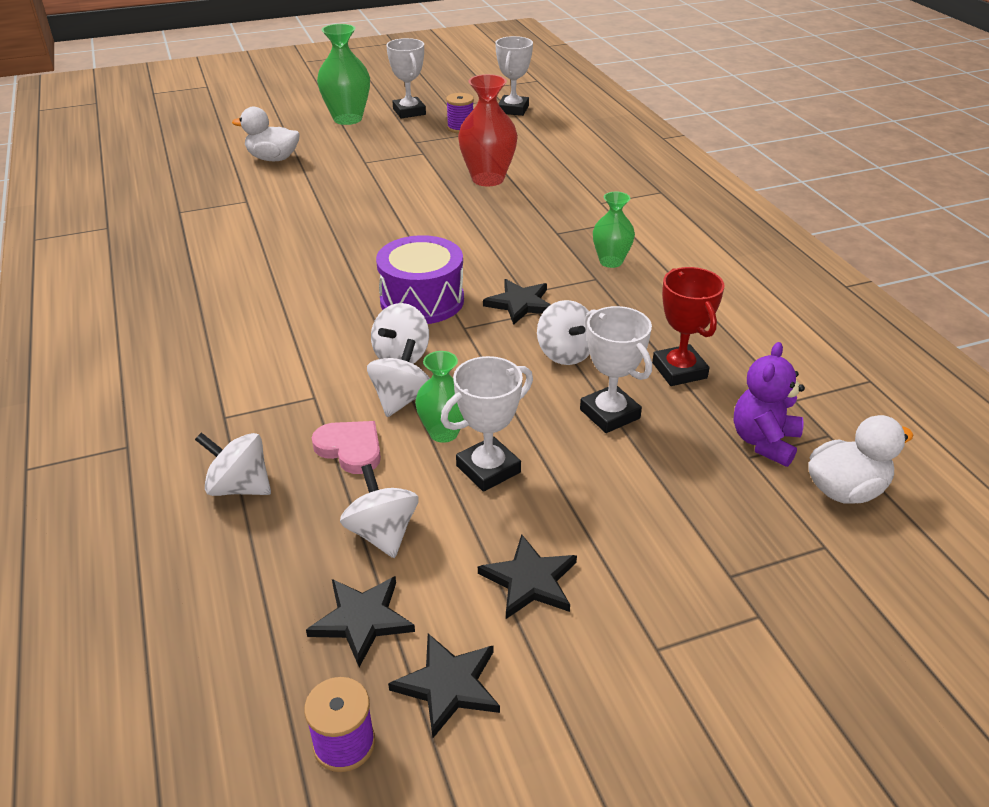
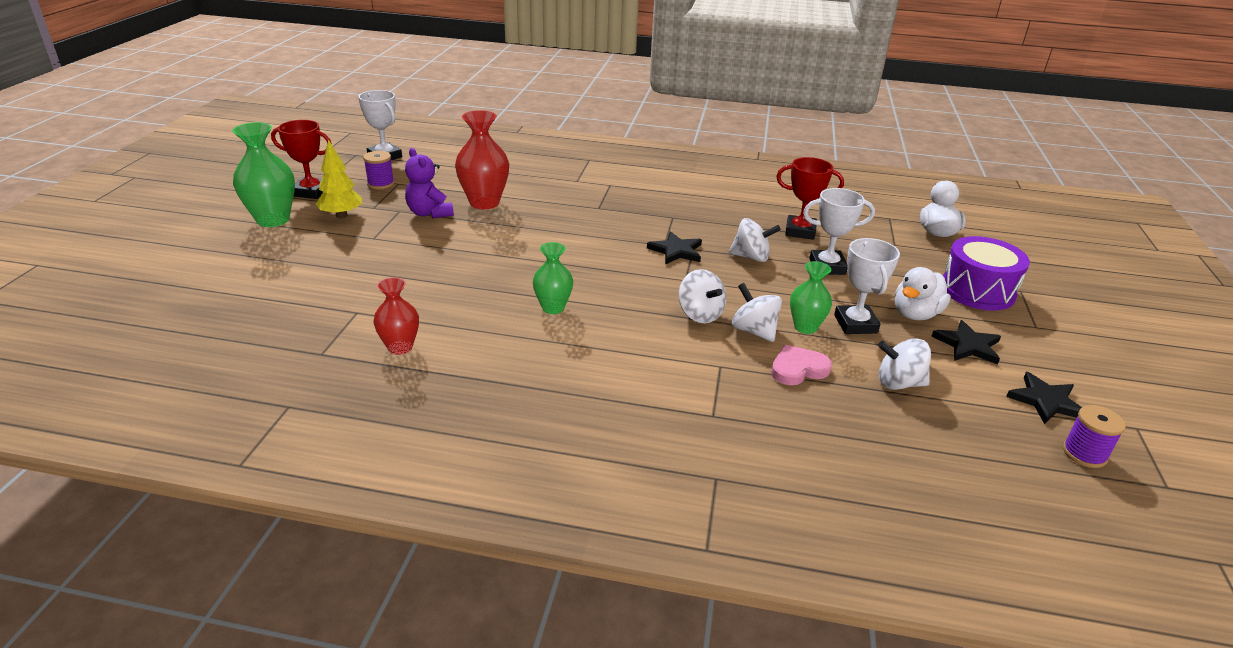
camera: 60 degrees left, 5 degrees down
(212, 235) = (400, 347): none -> red vase
(239, 487) = (812, 431): white spinning top -> none
(273, 159) = (291, 276): white duck -> white duck (915, 314)
(362, 620) = (979, 416): black star -> none
(386, 137) = (341, 215): none -> yellow tree
(409, 112) = (311, 192): white trophy -> red trophy
(422, 300) = (632, 283): purple drum -> purple drum (977, 290)
(611, 261) = (657, 205): green vase -> green vase (553, 308)
(764, 442) = (884, 235): purple teddy bear -> purple teddy bear (429, 213)

